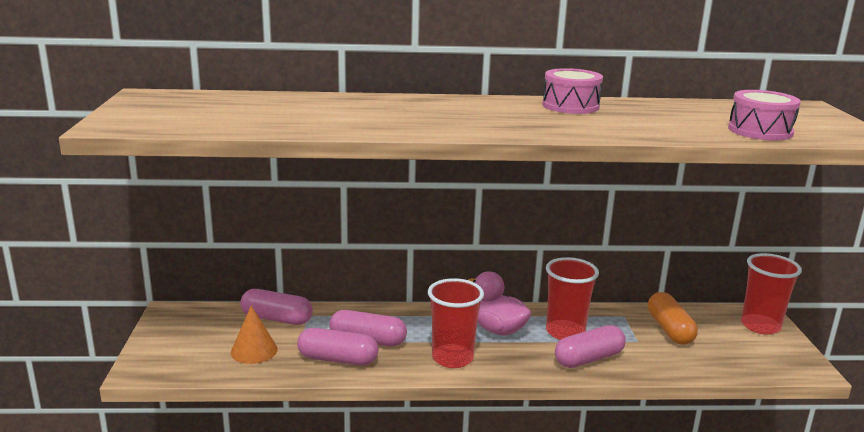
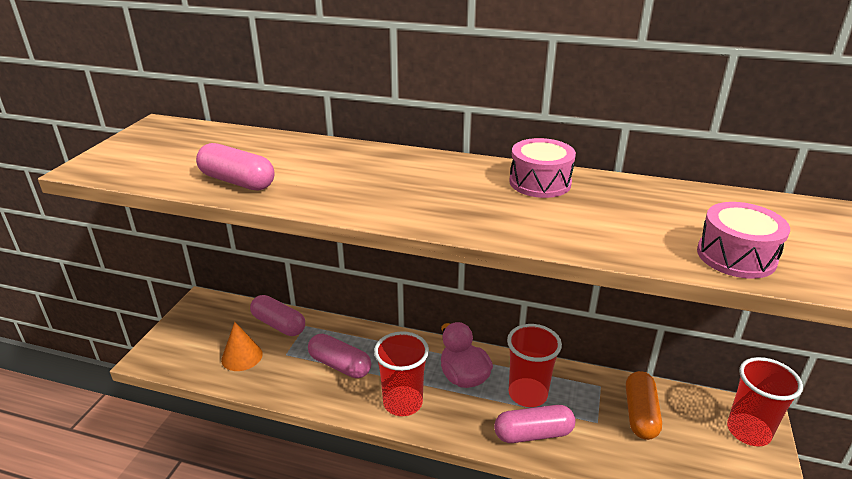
camera: 20 degrees right, 10 degrees up
(338, 359) = (303, 381): pink capsule -> pink capsule (237, 181)

